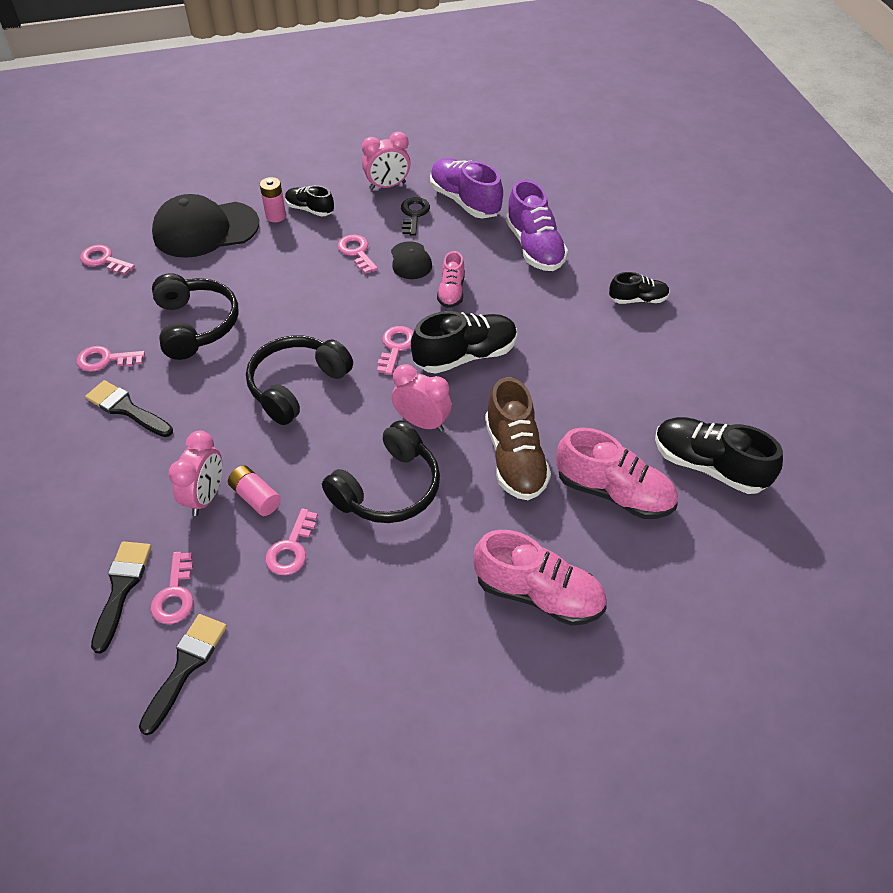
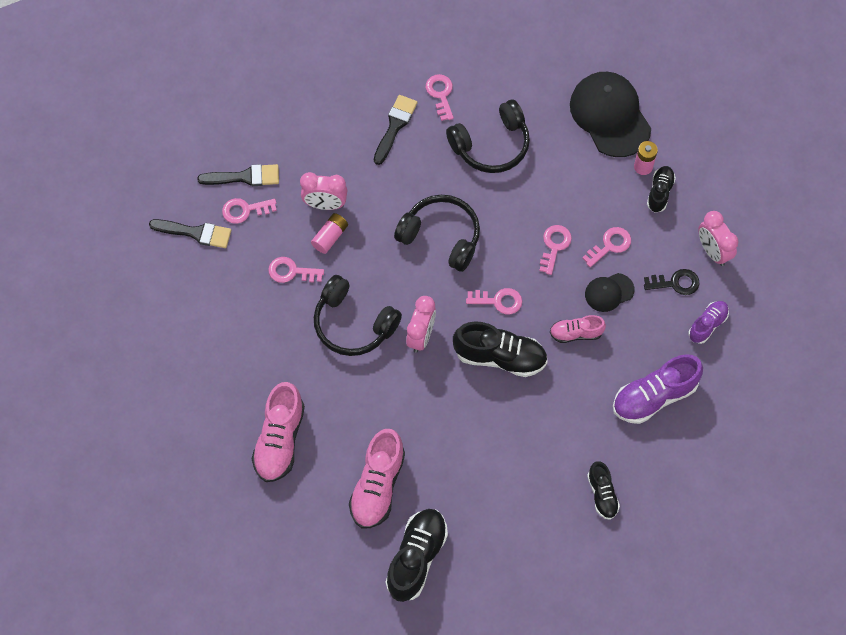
camera: 80 degrees right, 15 degrees up
(104, 260) = (552, 51): pink key -> pink key (554, 246)
(465, 201) = (707, 325): purple shoe -> purple shoe, size x0.58
(465, 356) = (500, 357): black shoe -> black shoe turned 45 degrees counterclockwise
(515, 458) = (398, 409): brown shoe -> none

